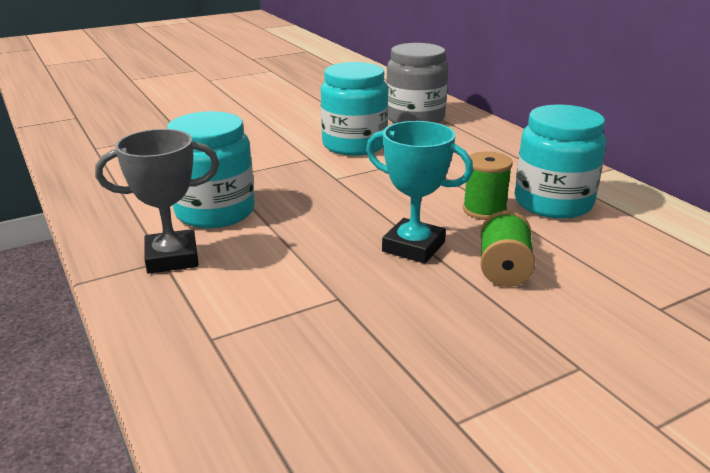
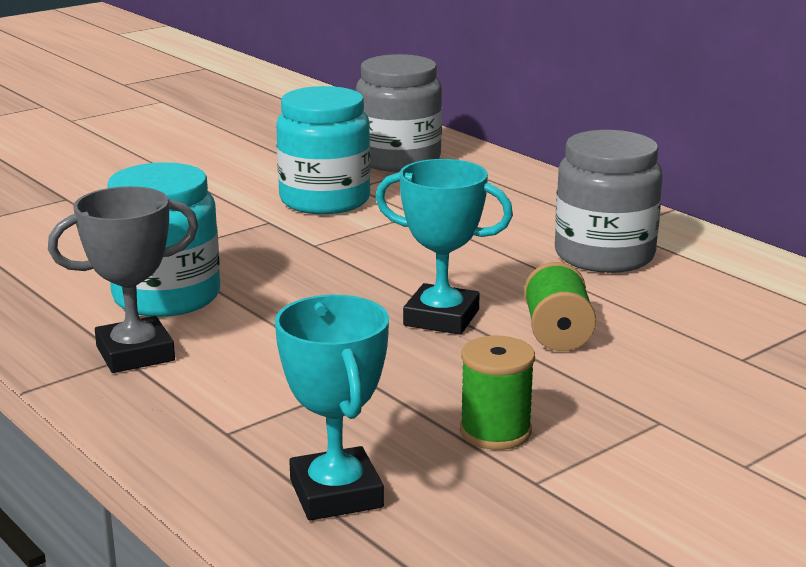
camera: 10 degrees left, 5 degrees down
(277, 414) = (336, 494): none -> turquoise trophy
(484, 210) = (520, 270): green spool -> green spool (495, 432)
(553, 203) = (604, 255): turquoise jar -> grey jar

